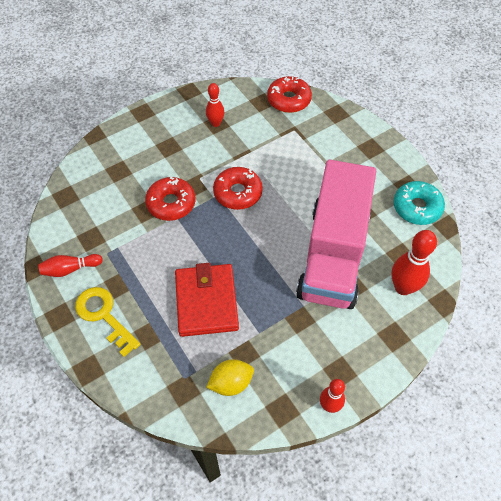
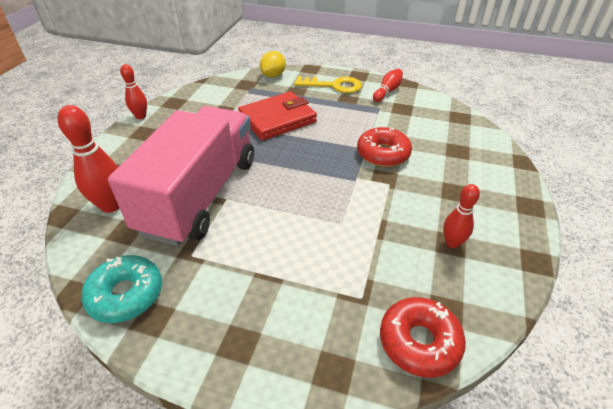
camera: 140 degrees right, 15 degrees down
(206, 302) = (277, 119): red wallet -> red wallet turned 75 degrees counterclockwise
(231, 383) = (219, 97): yellow lemon -> yellow lemon (273, 75)
(238, 193) = (340, 192): red donut -> none
(333, 254) = (200, 195): pink truck -> pink truck turned 45 degrees clockwise

